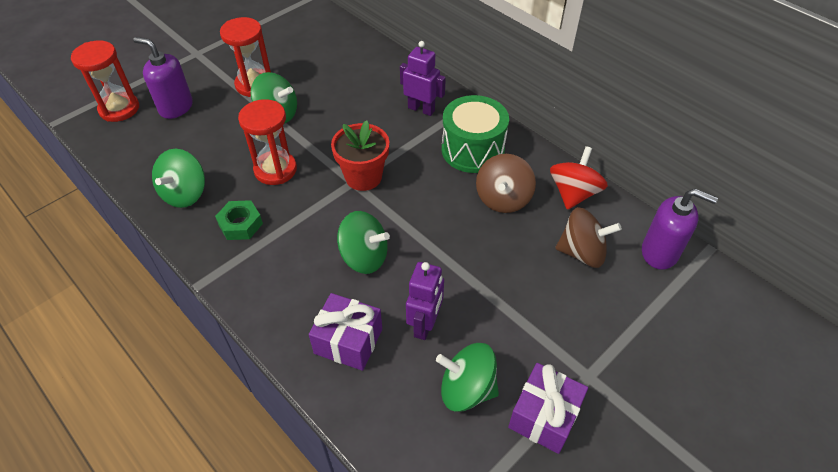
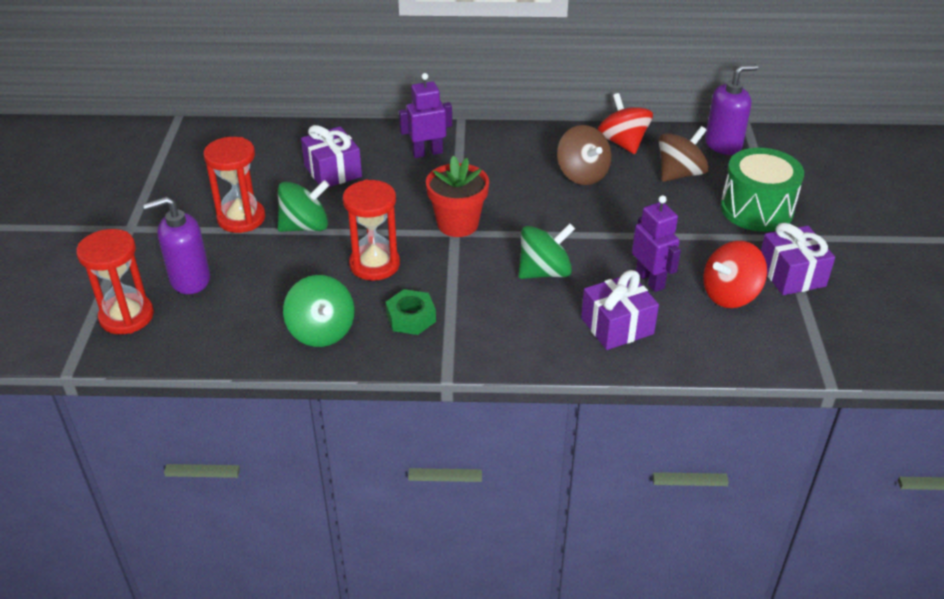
camera: 45 degrees left, 10 degrees down
(346, 85) = (333, 171): none -> purple gift
(466, 389) = (730, 295): green spinning top -> red spinning top
(472, 150) = (512, 157): green drum -> green drum (756, 209)

